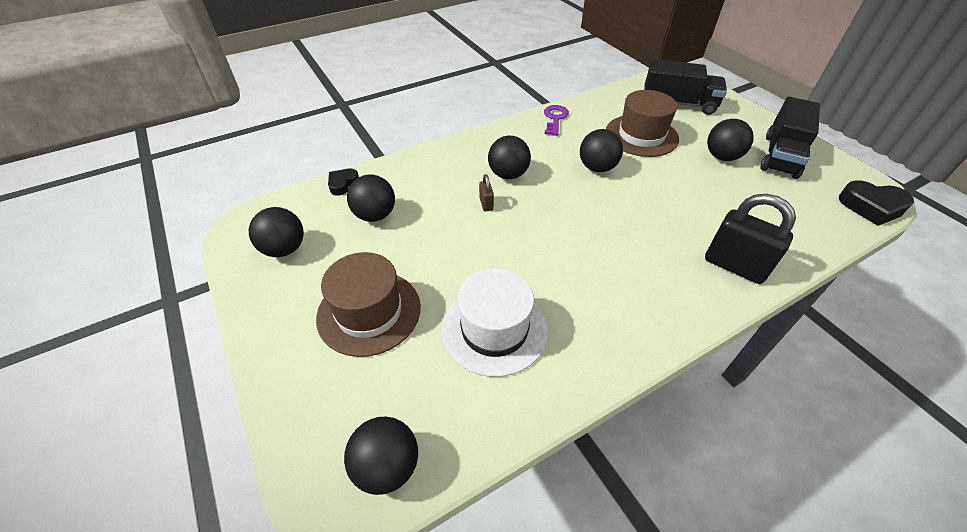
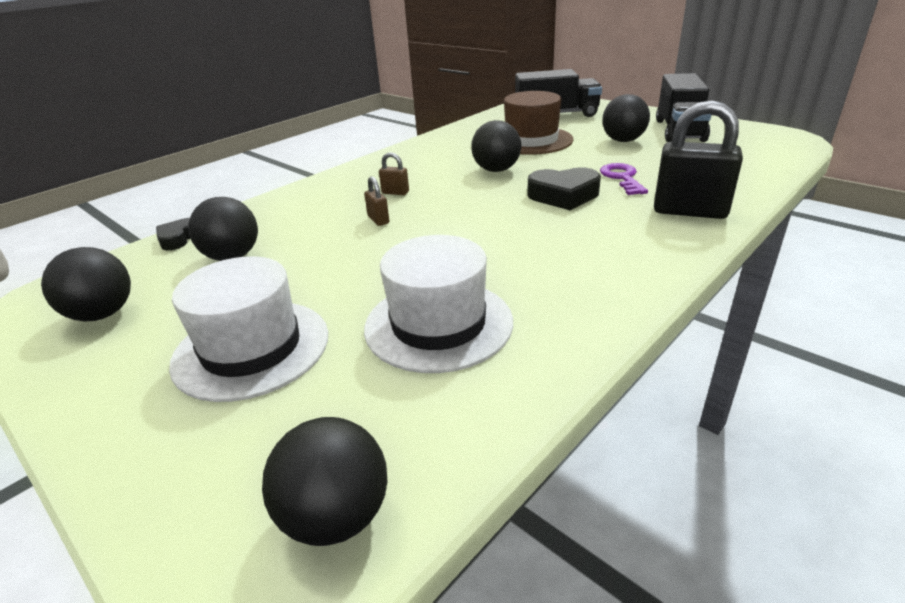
camera: 15 degrees left, 15 degrees down
(369, 312) = (251, 348): brown hat -> white hat
(508, 174) = (395, 192): black ball -> brown padlock
(555, 118) = (430, 144): purple key -> purple key (622, 178)
(871, 207) = (788, 147): black heart -> black heart (563, 195)

